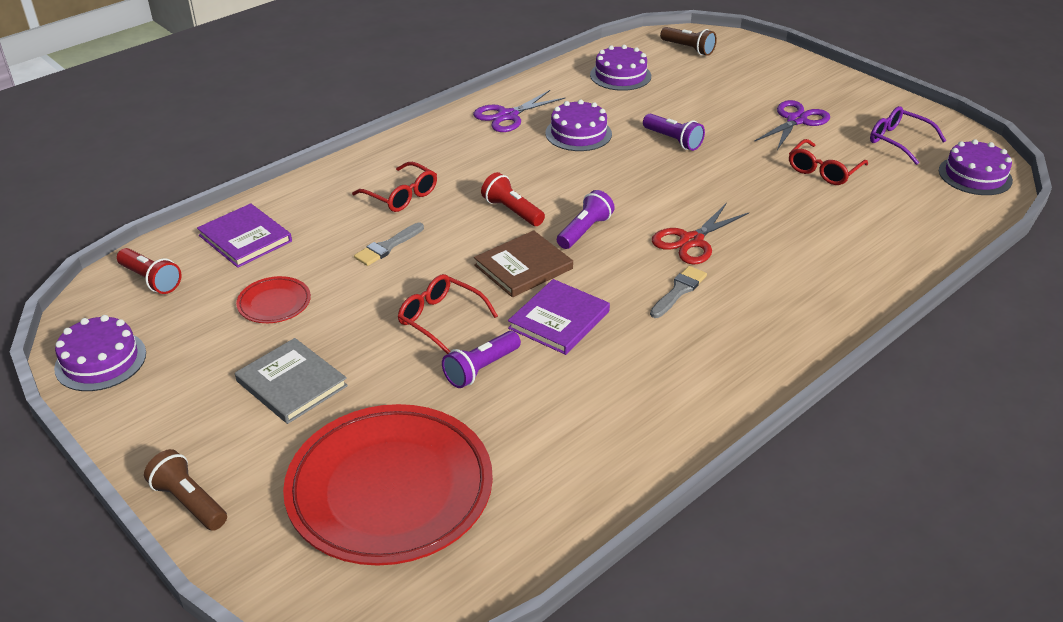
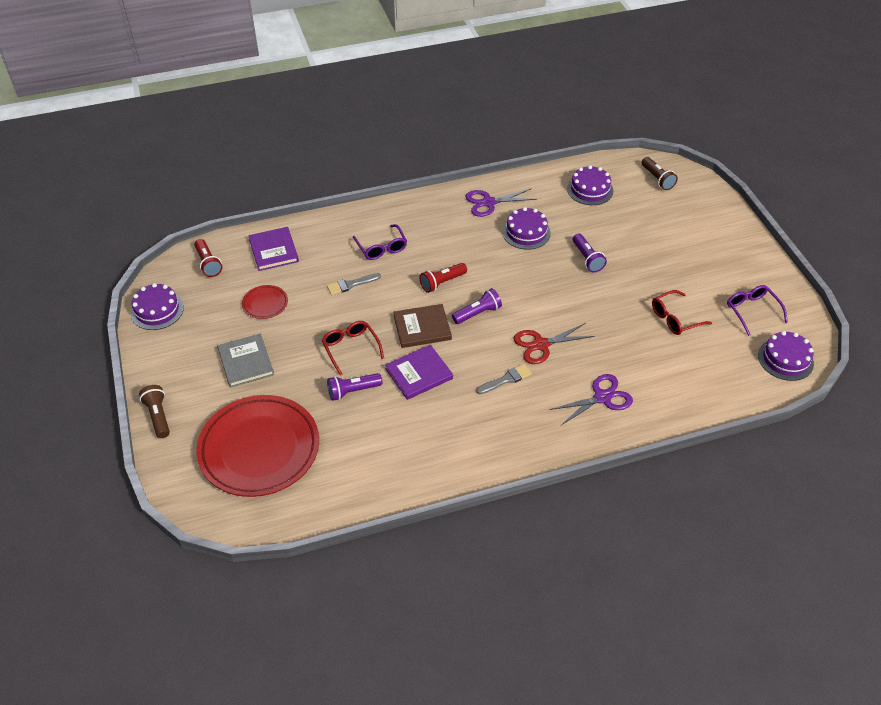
camera: 25 degrees right, 10 degrees up
(401, 196) = (381, 248): red glasses -> purple glasses
(512, 211) = (442, 282): red flashlight -> red flashlight turned 105 degrees counterclockwise
(796, 120) = (689, 269): purple scissors -> purple scissors (602, 397)

